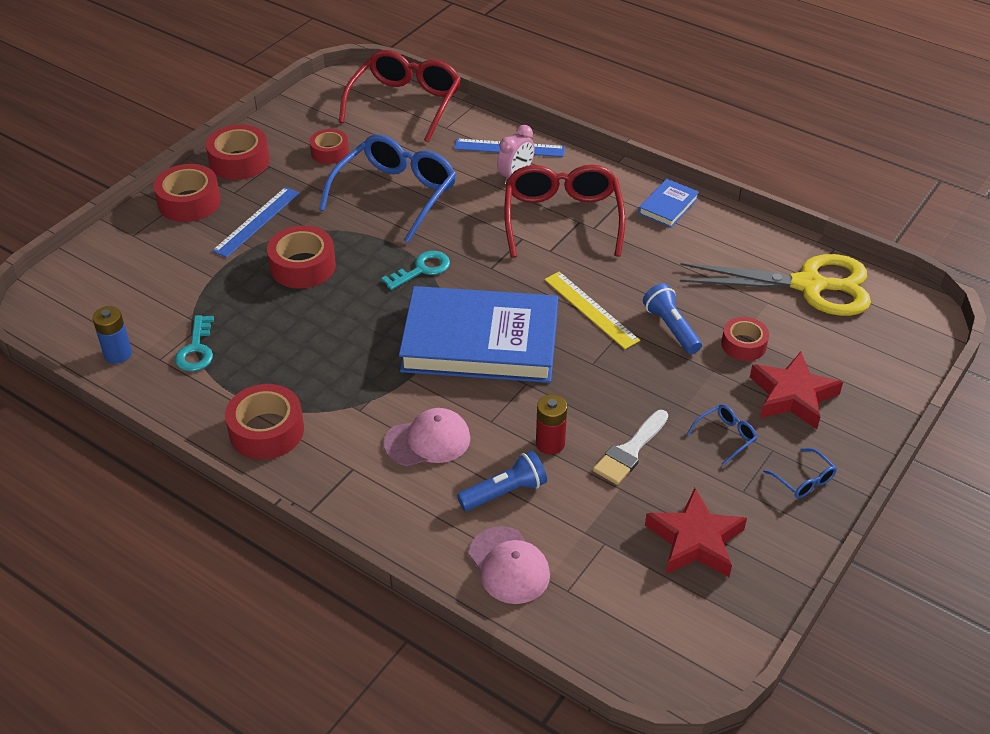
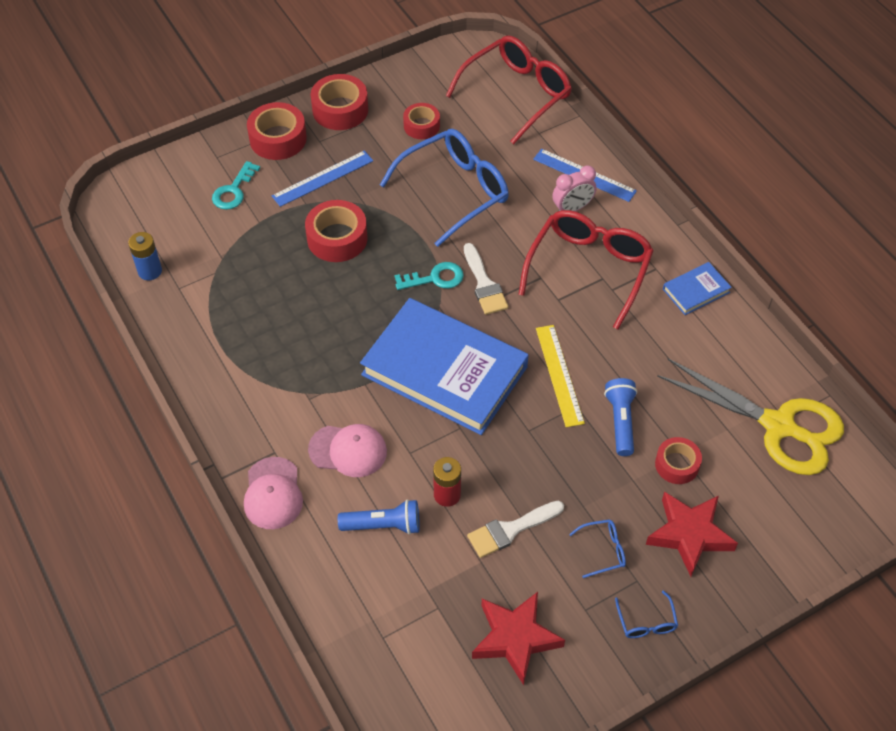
camera: 25 degrees right, 10 degrees up
(196, 350) = (211, 290): turquoise key -> turquoise key (233, 191)
(266, 431) = (226, 389): red tape -> none
(472, 259) = (484, 284): none -> white brush
(509, 565) = (349, 594): pink cap -> pink cap (273, 493)

